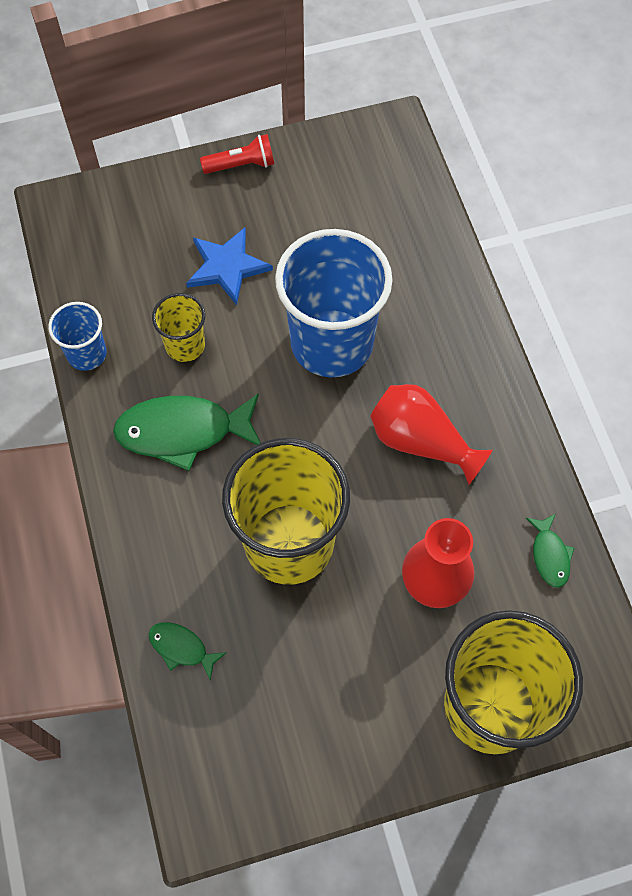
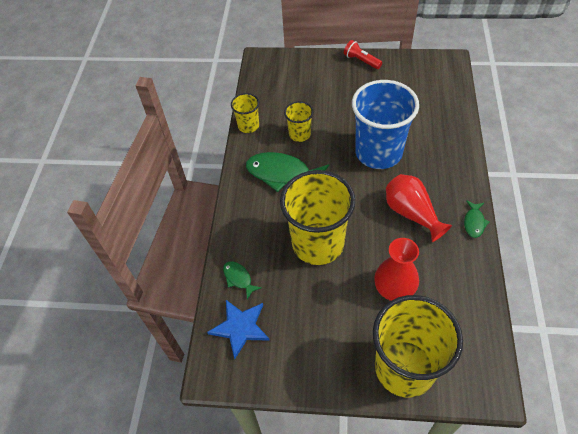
camera: 25 degrees right, 10 degrees down
(87, 354) = (248, 126): blue cup -> yellow cup
(227, 267) = (335, 104): blue star -> blue star (240, 327)
(241, 165) = (361, 61): red flashlight -> red flashlight turned 150 degrees counterclockwise
(549, 555) = (469, 295): green fish -> green fish (474, 222)

